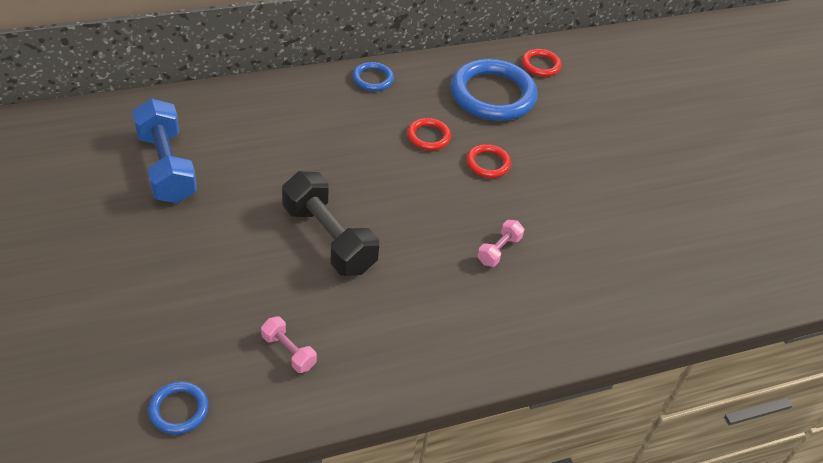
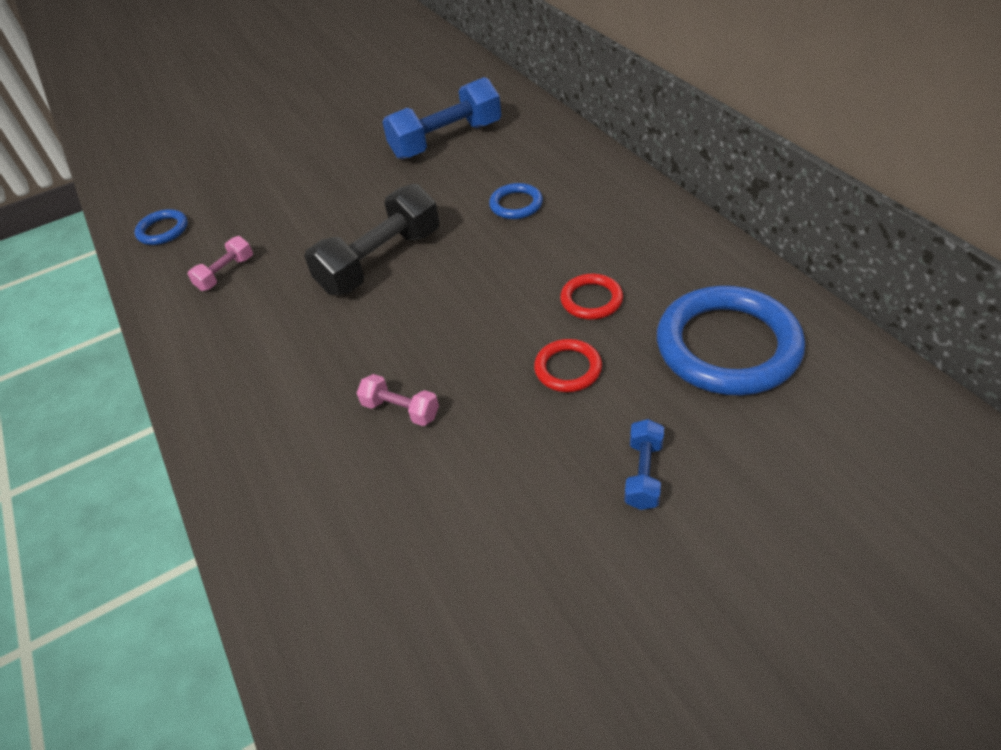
camera: 90 degrees right, 0 degrees up
(372, 79) = (675, 228): blue ring -> blue ring (516, 204)
(541, 65) = (855, 392): red ring -> none
(576, 155) = (643, 474): none -> blue dumbbell

